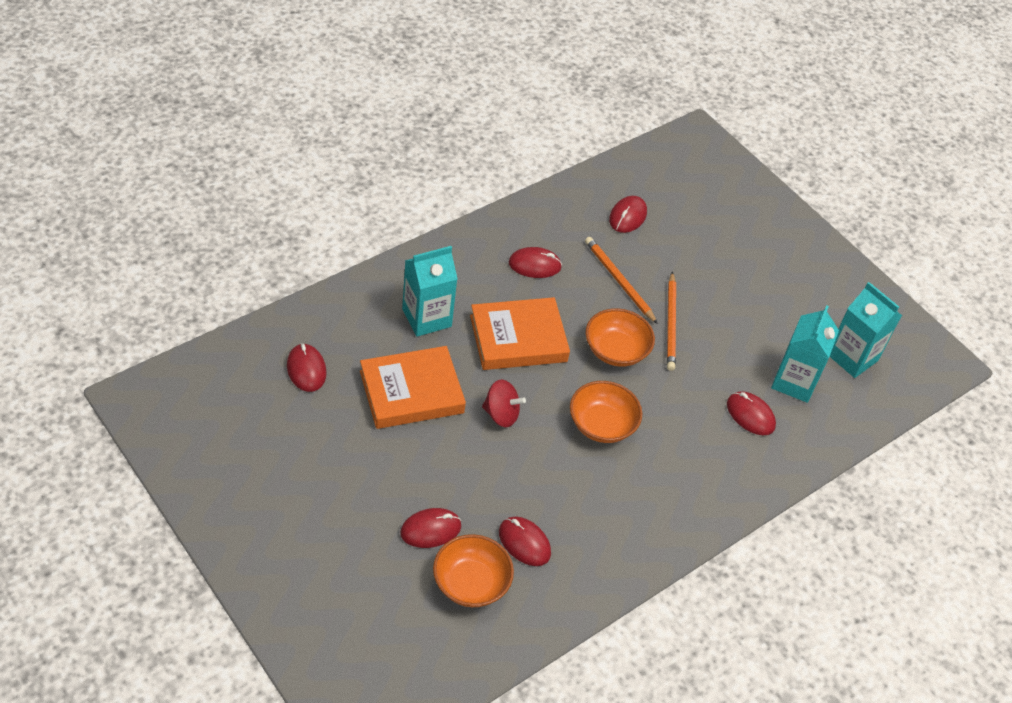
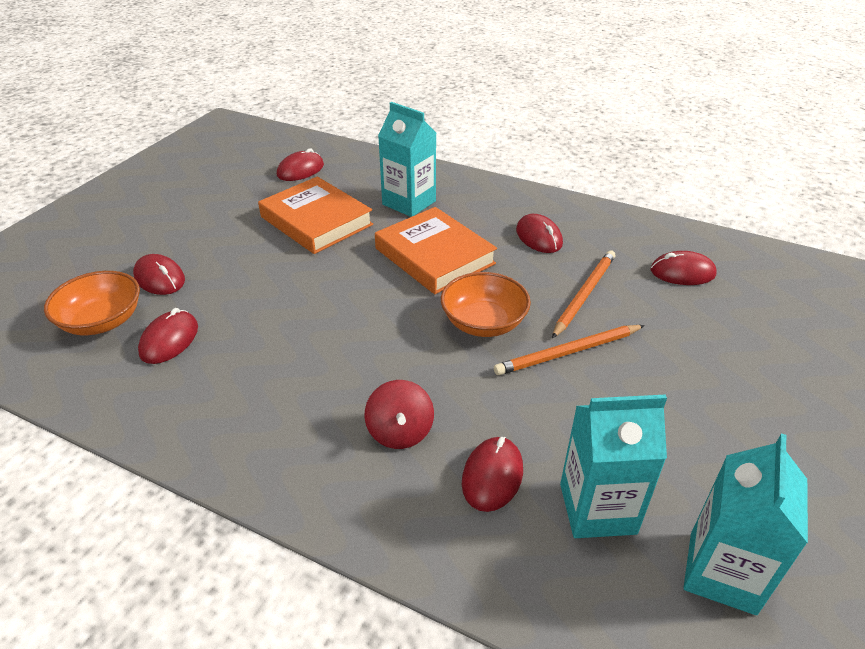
camera: 70 degrees right, 10 degrees down
(501, 414) = (329, 275): red spinning top -> red spinning top (400, 432)
(602, 424) = (368, 345): orange bowl -> none

